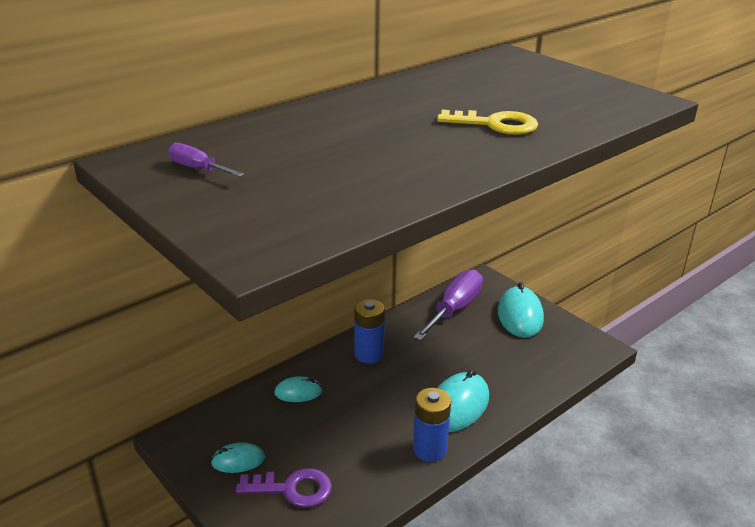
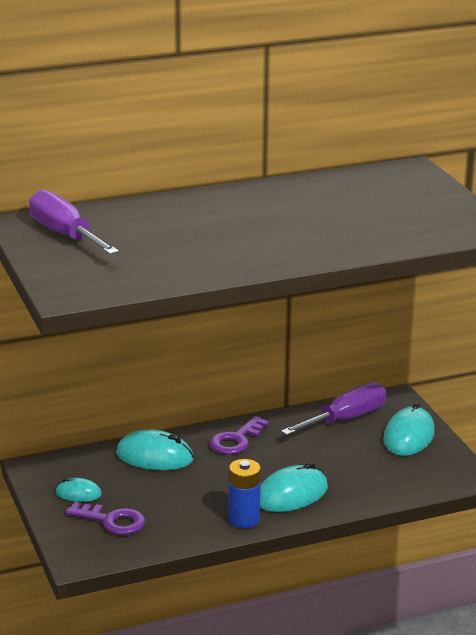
camera: 20 degrees right, 5 degrees down
(198, 169) = (65, 235): purple screwdriver -> purple screwdriver, size x2.07
(298, 392) = (154, 456): turquoise mouse -> turquoise mouse, size x1.76
(369, 354) = (236, 440): blue battery -> purple key
(495, 124) = (323, 232): yellow key -> none

